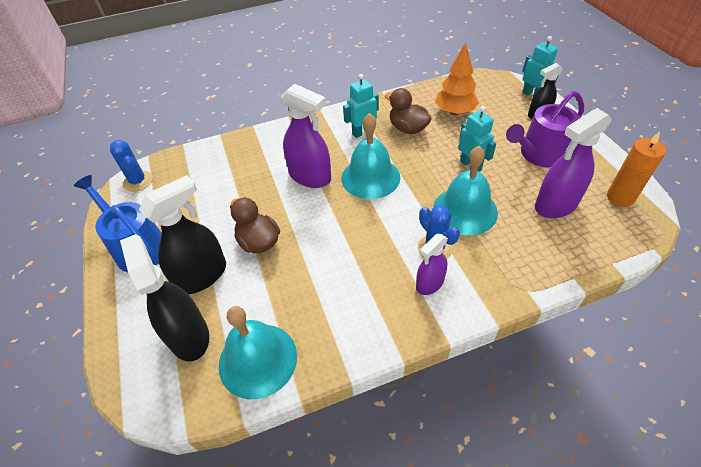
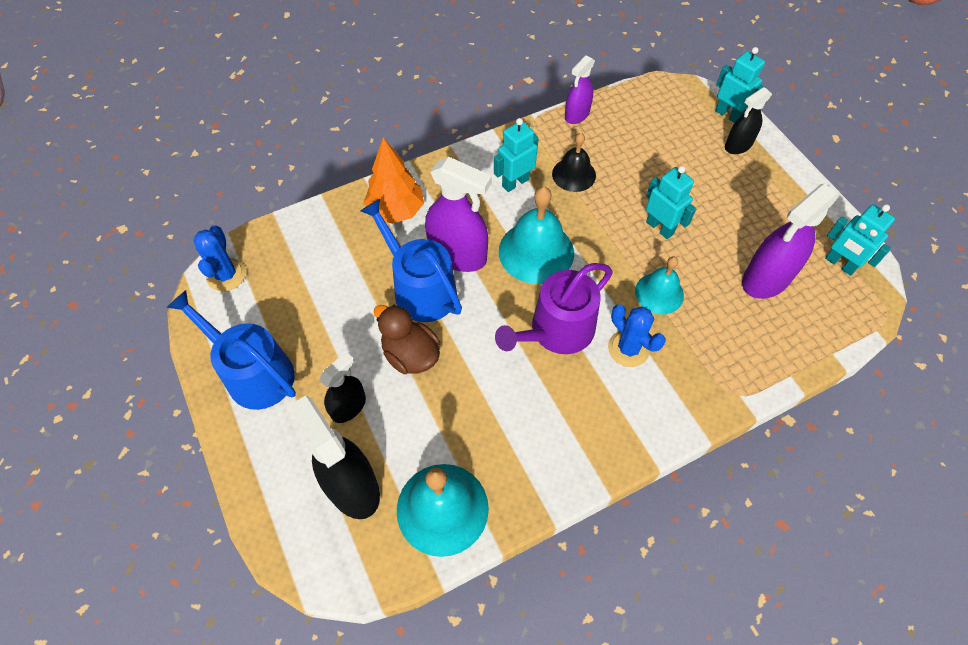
camera: 10 degrees left, 10 degrees up
(138, 181) = (226, 275): blue cactus -> blue cactus turned 45 degrees clockwise
(202, 276) = (348, 407): black spray bottle -> black spray bottle, size x0.59
(276, 197) = (420, 289): none -> blue watering can
(408, 129) = (574, 174): brown duck -> black bell
(429, 283) = (628, 395): purple spray bottle -> purple spray bottle (577, 115)
(455, 111) = (631, 145): orange tree -> orange tree (396, 211)
(465, 210) = (659, 293): turquoise bell -> turquoise bell, size x0.62
(539, 154) = (742, 207): purple watering can -> purple watering can (556, 331)
(620, 197) = (840, 264): orange candle -> turquoise robot

